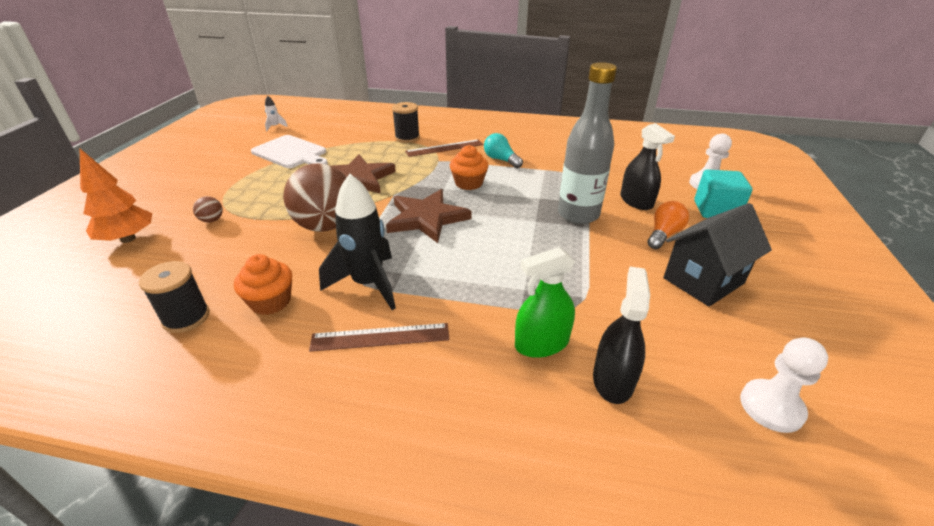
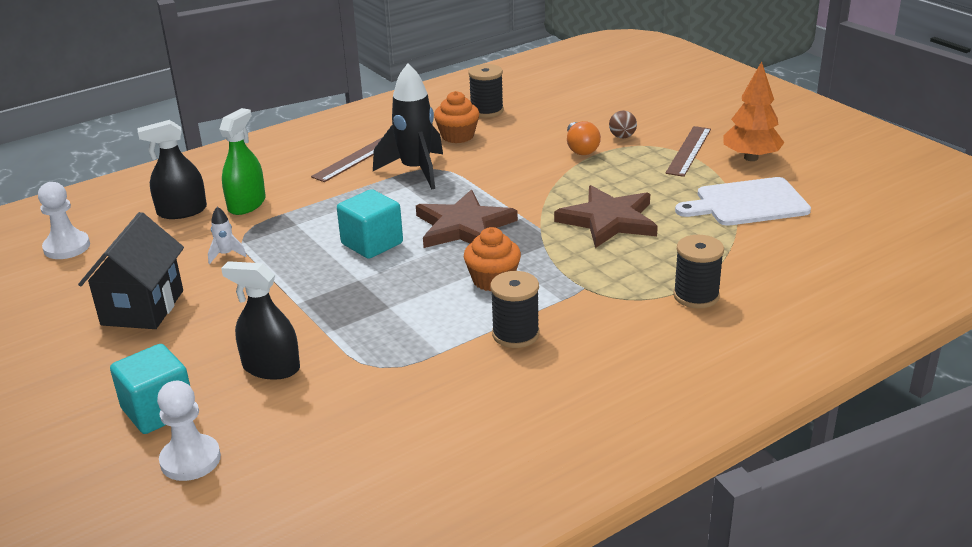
camera: 135 degrees right, 5 degrees down
(128, 239) = (637, 105): orange tree -> orange tree (751, 158)
(275, 127) = (869, 215): white rocket -> white rocket (226, 255)
(325, 226) = (531, 178): brown ball -> none
(444, 148) = (617, 309): brown ruler -> brown ruler (688, 151)
(495, 239) = (372, 243): none -> turquoise cube
(501, 160) = (515, 334): turquoise light bulb -> black spool
(578, 215) = (322, 310): grey bottle -> none
(613, 380) = (182, 211): black spray bottle -> black spray bottle turned 105 degrees clockwise
(663, 235) = (208, 337): orange light bulb -> orange light bulb (581, 148)

